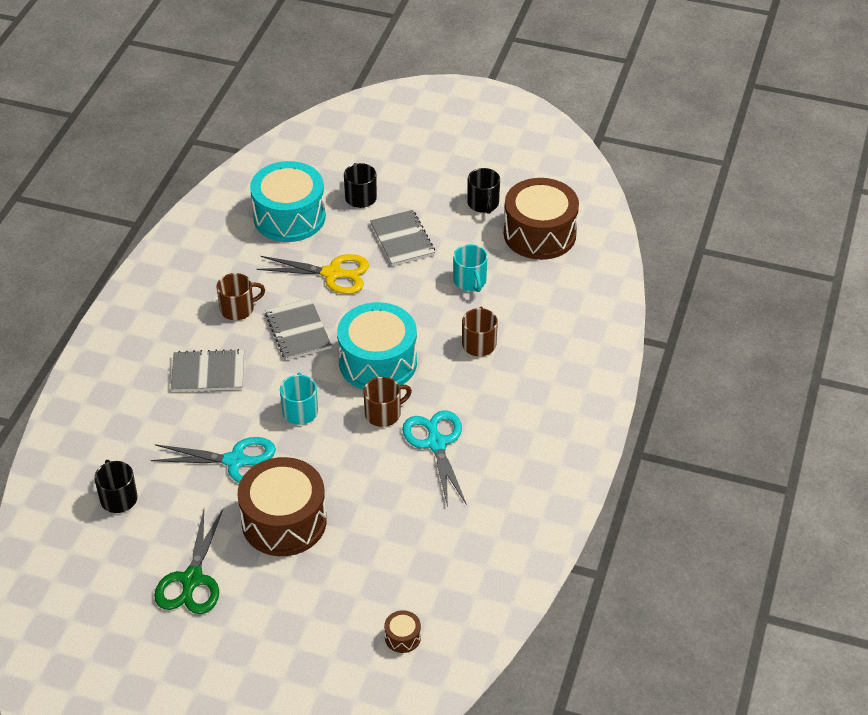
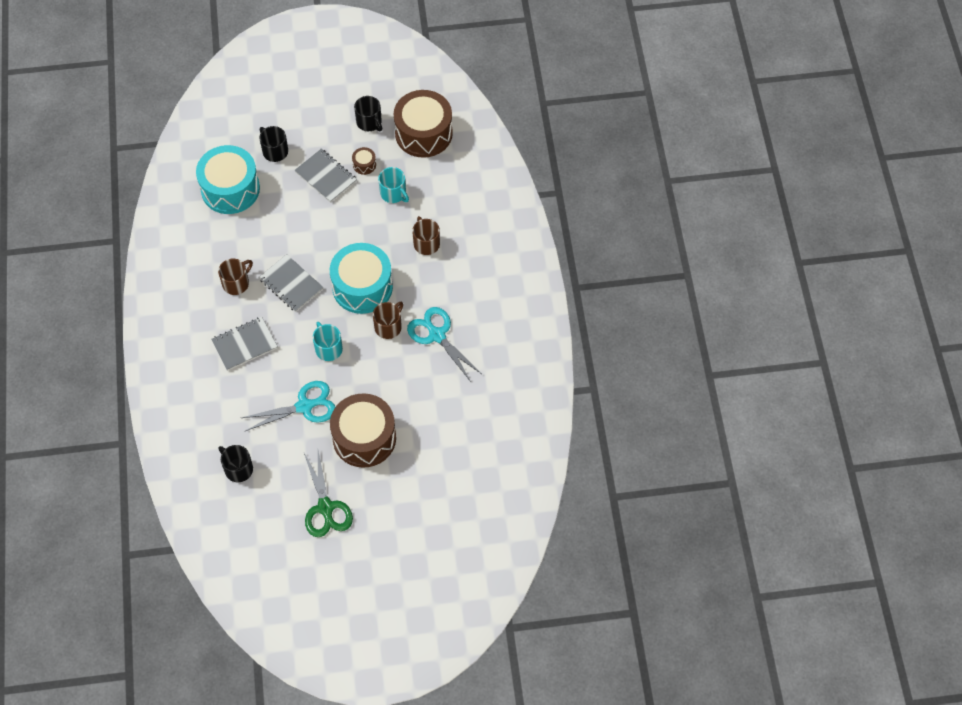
camera: 25 degrees left, 15 degrees up
(332, 274) = (290, 226): yellow scissors -> none
(402, 637) = (489, 488): brown drum -> brown drum (364, 164)

